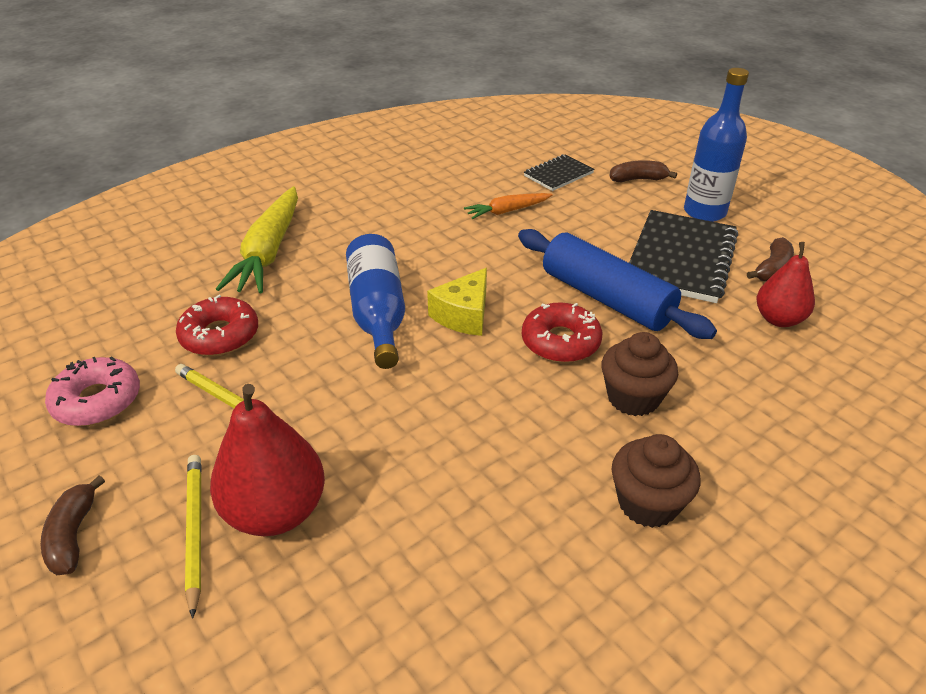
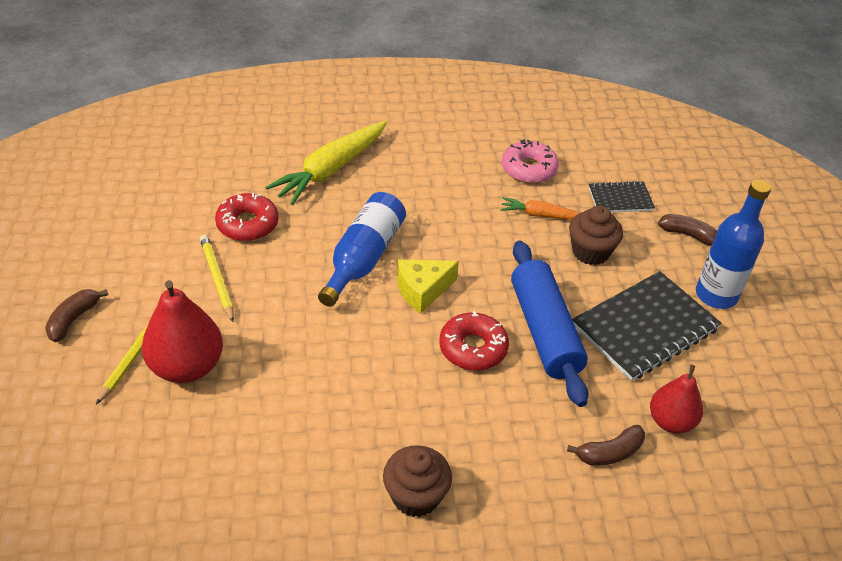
camera: 30 degrees right, 5 degrees up
(97, 401) = (144, 236): pink donut -> pink donut (528, 169)
(633, 398) = (483, 419): brown cupcake -> brown cupcake (590, 252)
(772, 269) = (718, 376): brown banana -> brown banana (609, 453)

